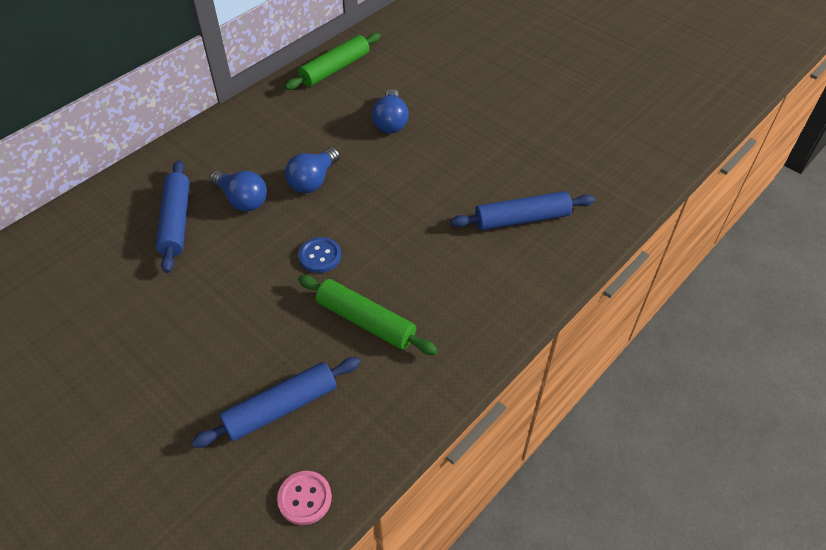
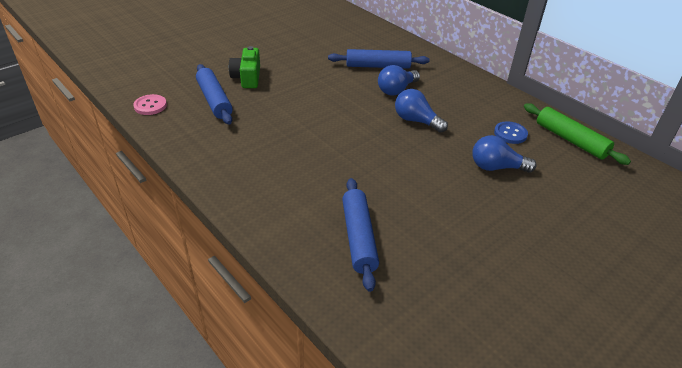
camera: 95 degrees right, 10 degrees down
(210, 378) = (247, 77): none -> green camera
(320, 256) = (335, 120): blue button -> blue button (510, 134)
(366, 321) = (268, 136): green rolling pin -> none

